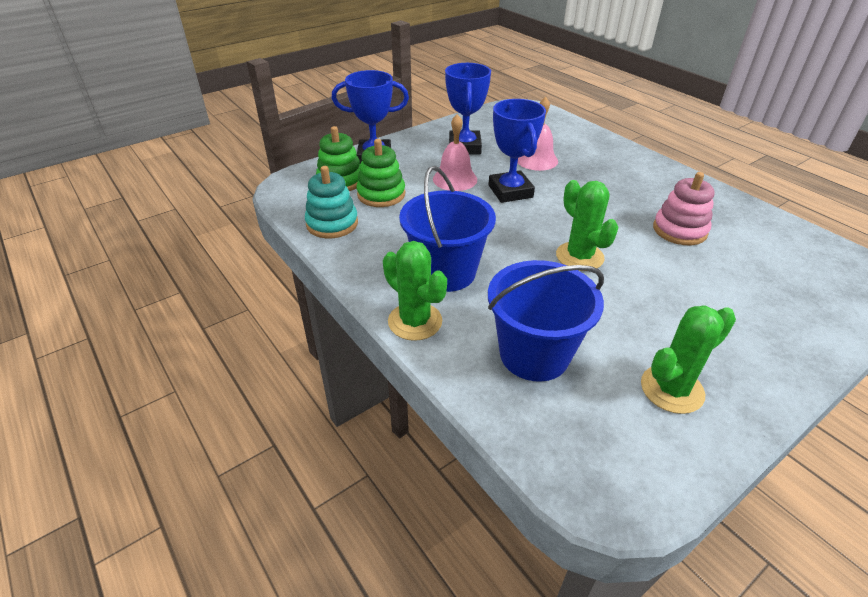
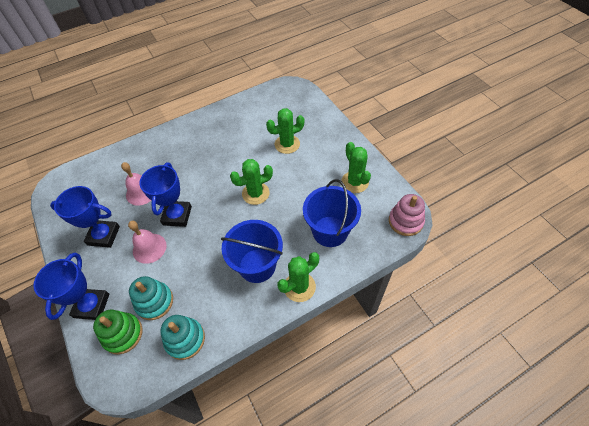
camera: 80 degrees left, 15 degrees up
(381, 194) = (154, 302): green stacking toy -> turquoise stacking toy
(510, 191) = (177, 215): blue trophy -> blue trophy turned 75 degrees counterclockwise
(679, 230) = (241, 142): pink stacking toy -> pink stacking toy (405, 221)
(711, 283) = (287, 144): none -> green cactus

